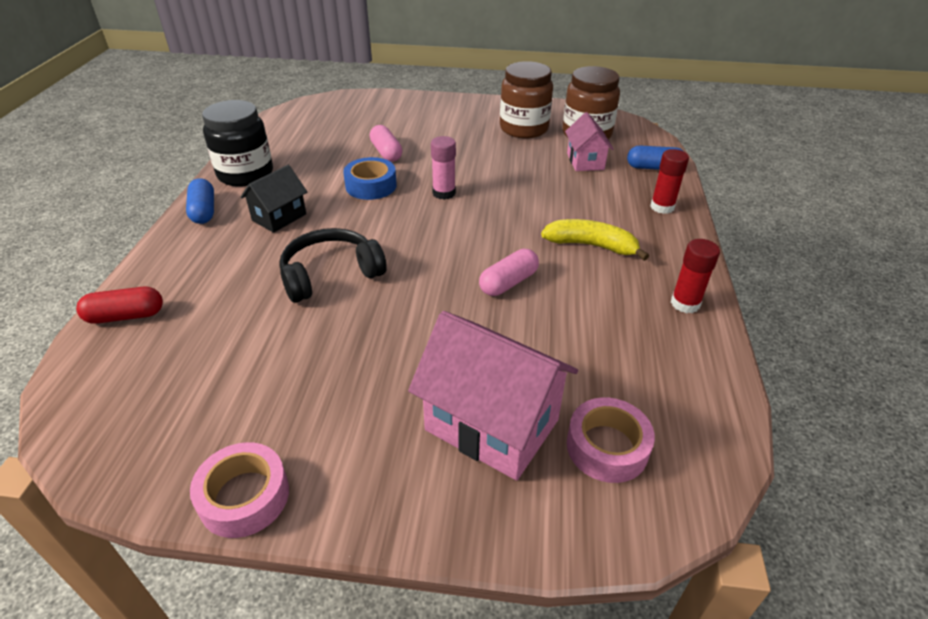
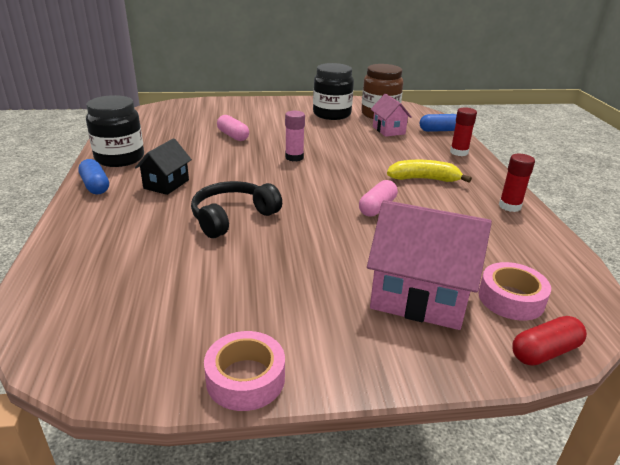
camera: 15 degrees left, 10 degrees down
(125, 316) = (61, 266): red capsule -> red capsule (545, 352)
(371, 186) = (232, 157): blue tape -> none
(524, 128) = (331, 114): brown jar -> black jar

